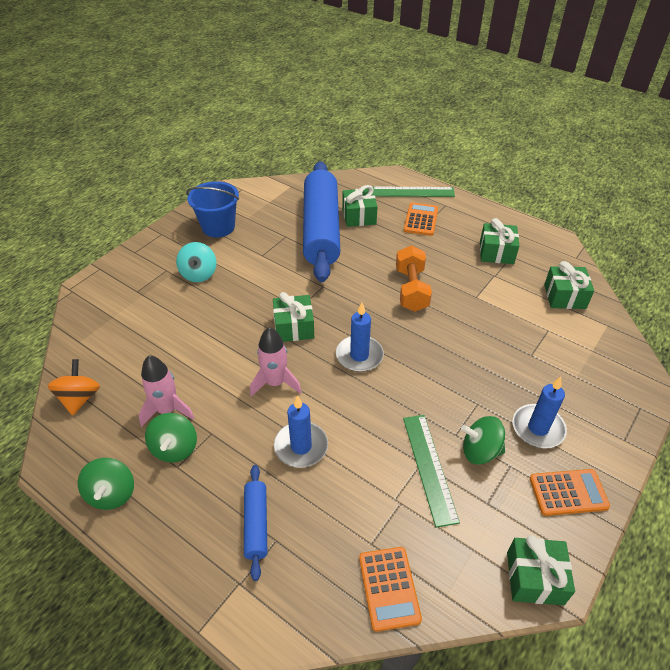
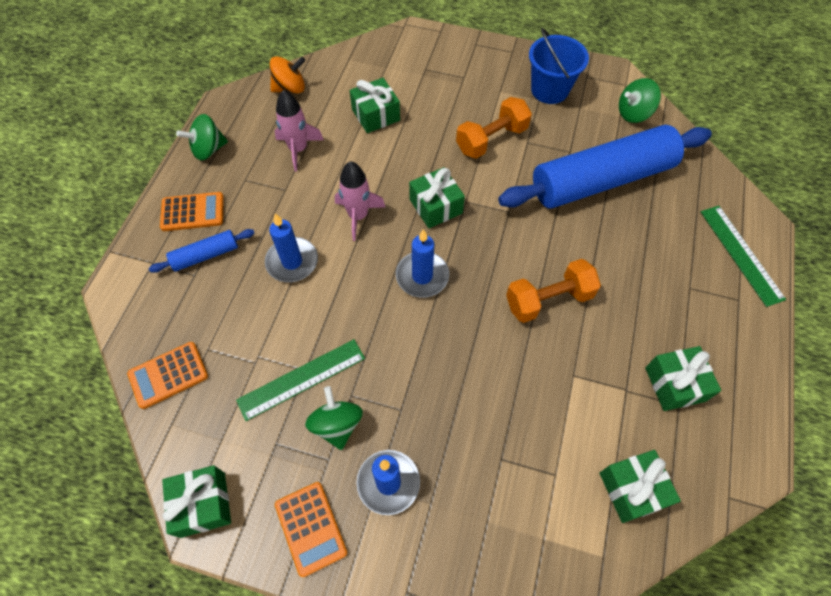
camera: 70 degrees right, 15 degrees up
(175, 448) = (261, 171): green spinning top -> green spinning top (633, 113)
(199, 274) = (471, 103): turquoise spinning top -> none
(246, 274) = (491, 139): none -> orange dumbbell
(359, 216) = (650, 209): green gift -> green gift (376, 115)
(421, 220) = (687, 278): orange calculator -> orange calculator (192, 212)

